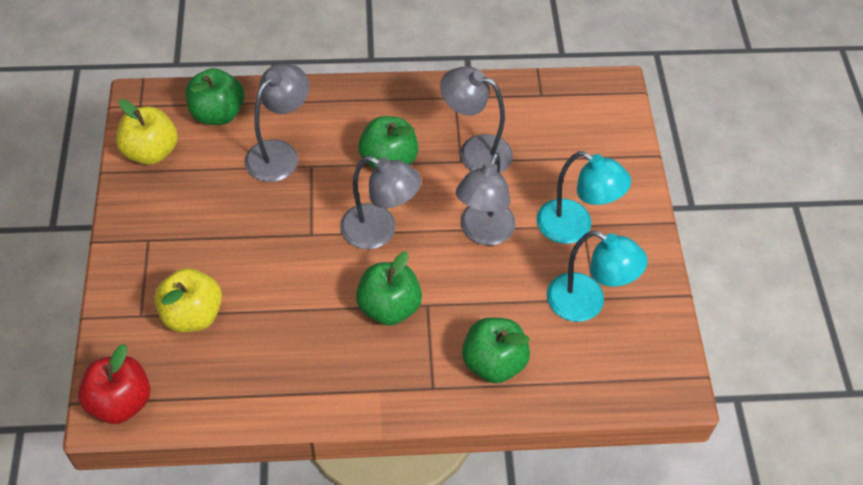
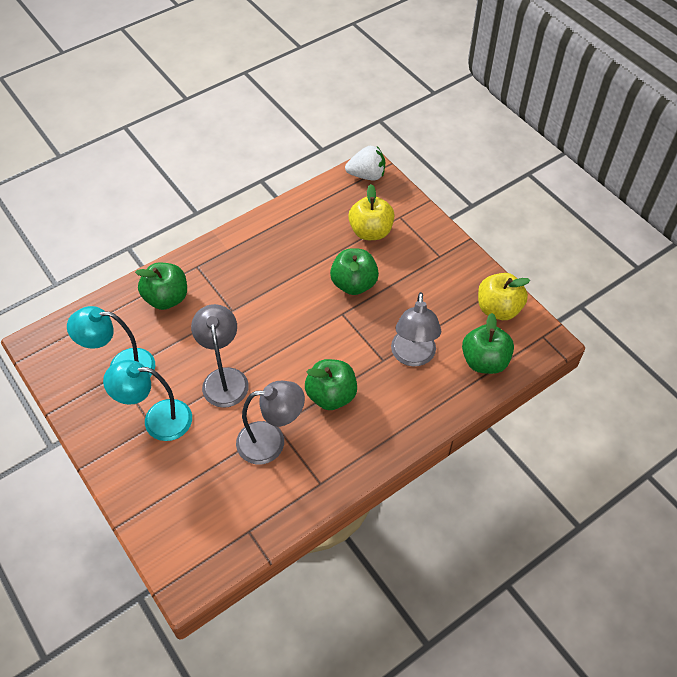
camera: 150 degrees right, 0 degrees up
(120, 402) = (367, 175): red apple -> white strawberry
(379, 231) = (298, 339): grey lamp -> none
(389, 307) = (255, 296): green apple -> green apple (354, 284)

